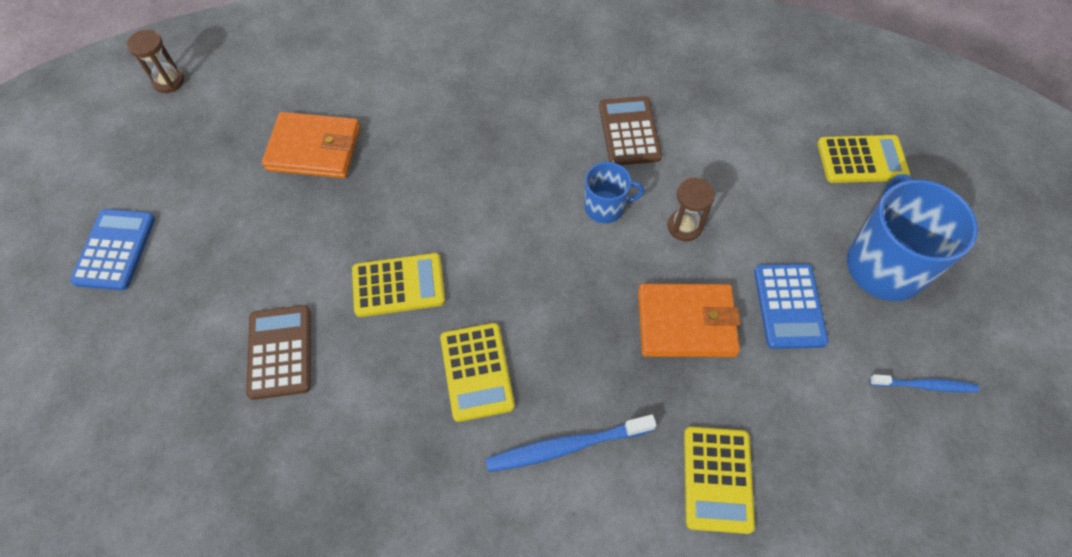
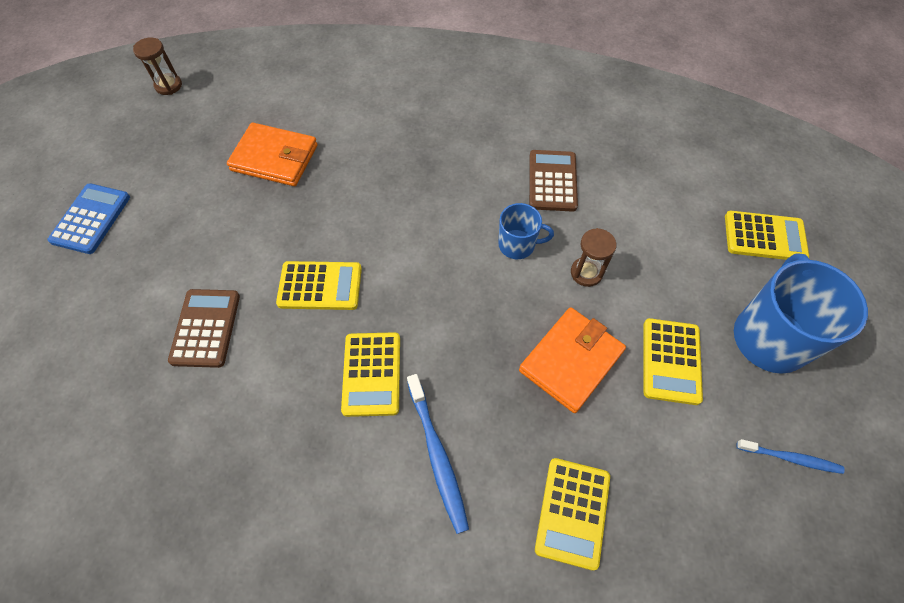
camera: 10 degrees right, 0 degrees up
(566, 446) = (437, 456): blue toothbrush -> blue toothbrush turned 105 degrees counterclockwise
(686, 323) = (571, 361): orange wallet -> orange wallet turned 60 degrees counterclockwise
(789, 306) = (671, 361): blue calculator -> yellow calculator

